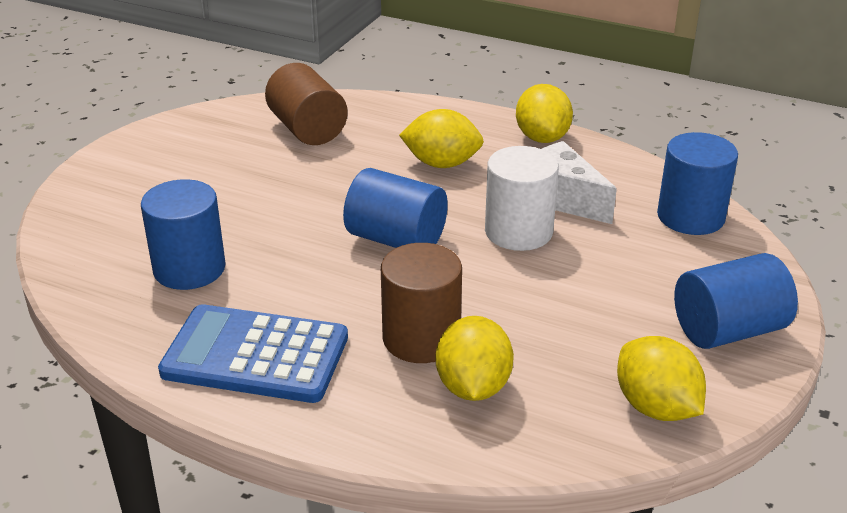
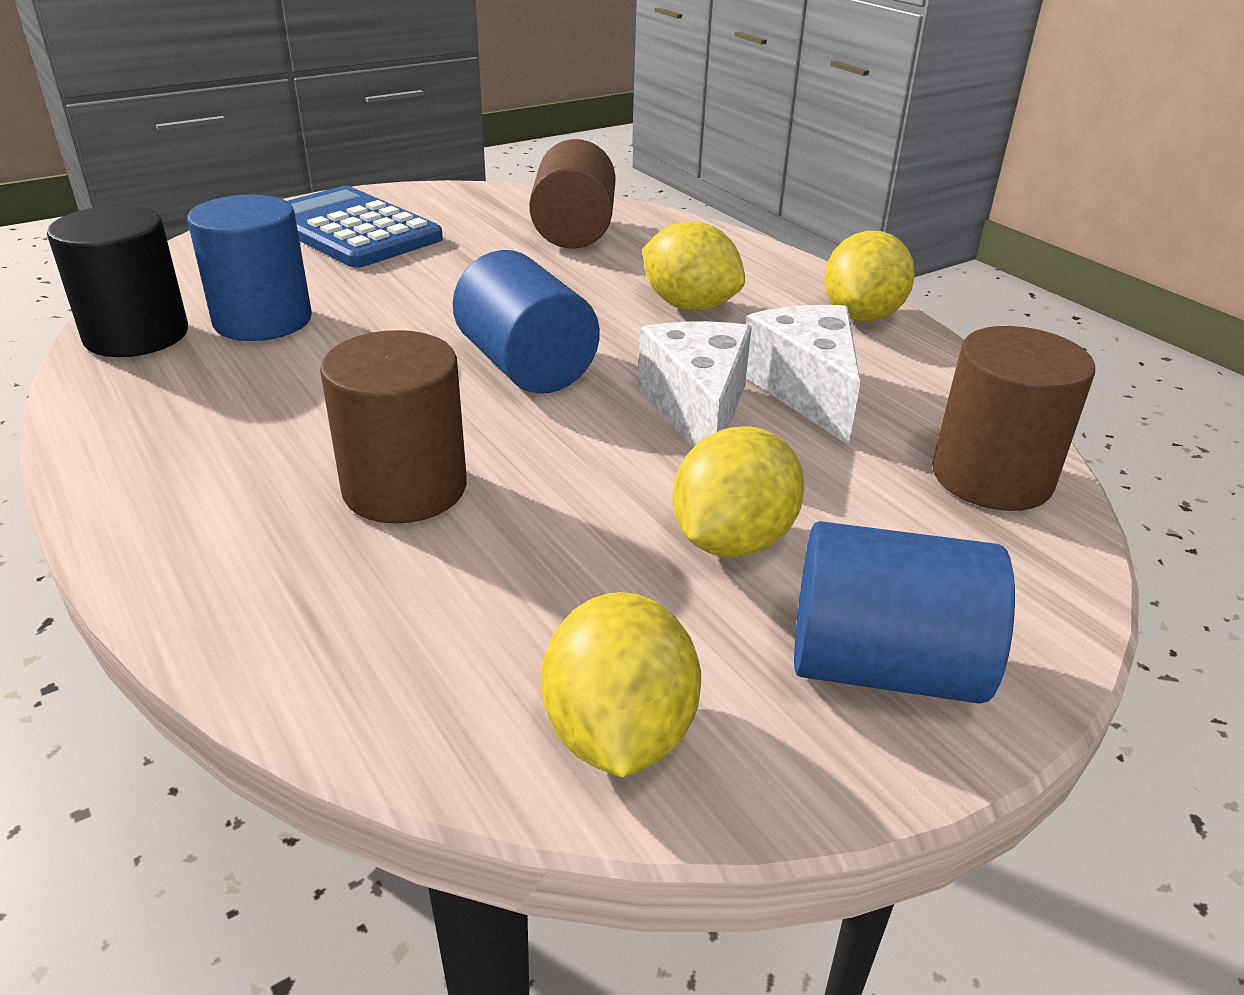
camera: 30 degrees right, 0 degrees up
(117, 311) = (136, 335): none -> black cylinder
(255, 355) = (196, 430): blue calculator -> blue calculator (352, 230)
(473, 387) = (388, 576): yellow lemon -> yellow lemon (732, 541)
(518, 231) = (697, 409): white cylinder -> white cheese
(690, 217) = (991, 477): blue cylinder -> brown cylinder

